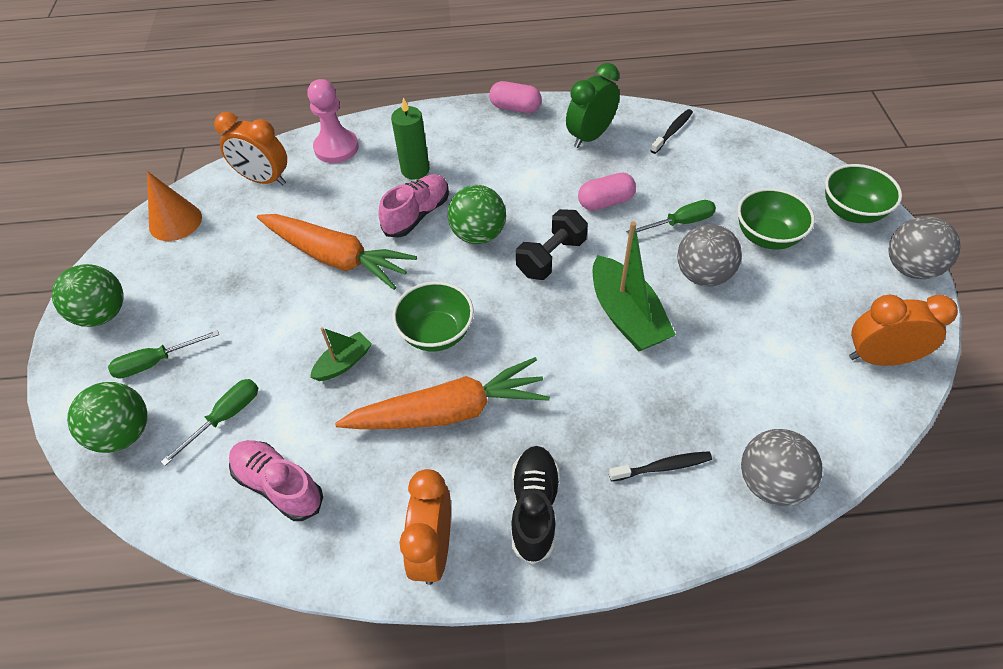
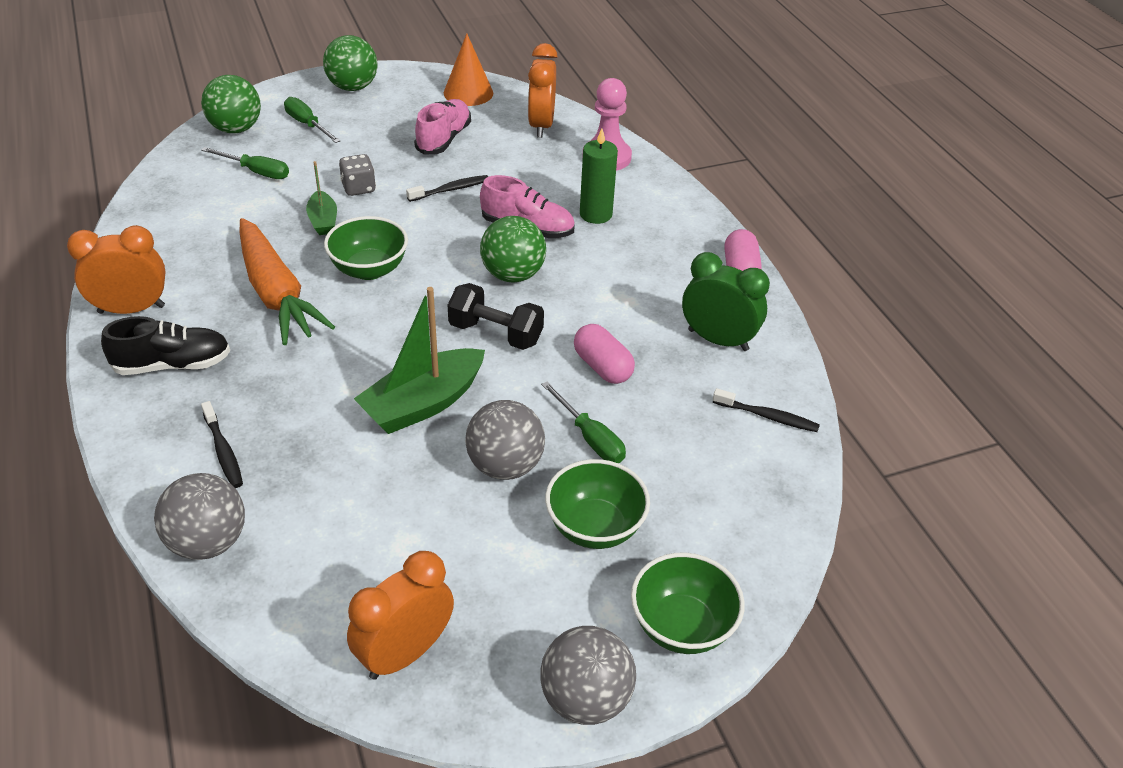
camera: 70 degrees right, 10 degrees down
(279, 485) = (191, 214): pink shoe -> pink shoe (444, 139)
(300, 328) = (358, 188): none -> grey dice
(336, 258) = (451, 189): orange carrot -> black toothbrush
(343, 363) = (323, 221): green boat -> green boat turned 45 degrees clockwise
(879, 358) = (405, 653): orange clock -> orange clock turned 120 degrees counterclockwise

